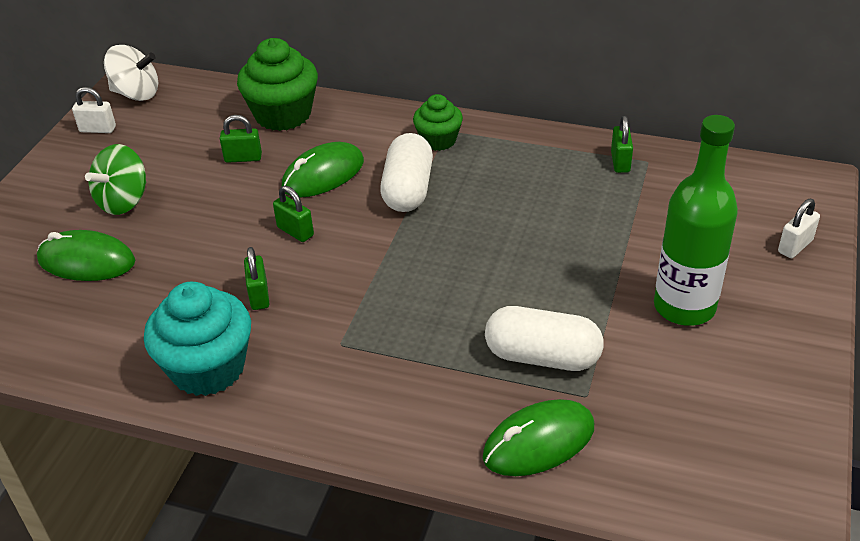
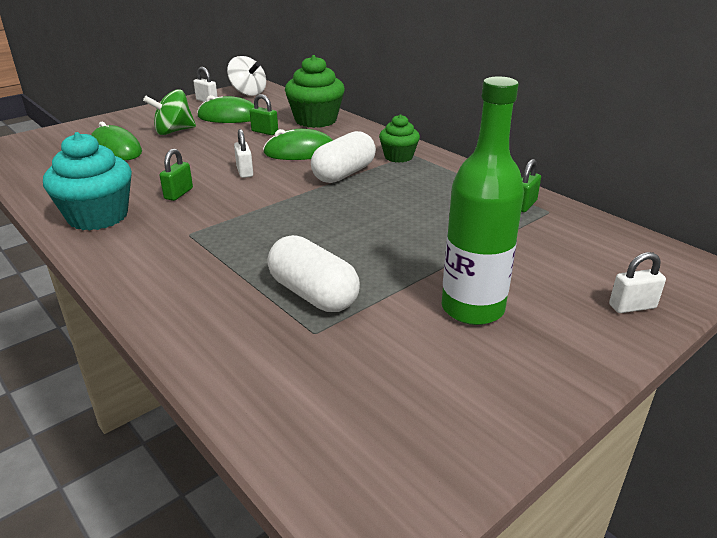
camera: 30 degrees right, 10 degrees down
(295, 231) = (245, 172): green padlock -> white padlock
(539, 442) = (237, 346): green mouse -> green mouse (229, 117)

